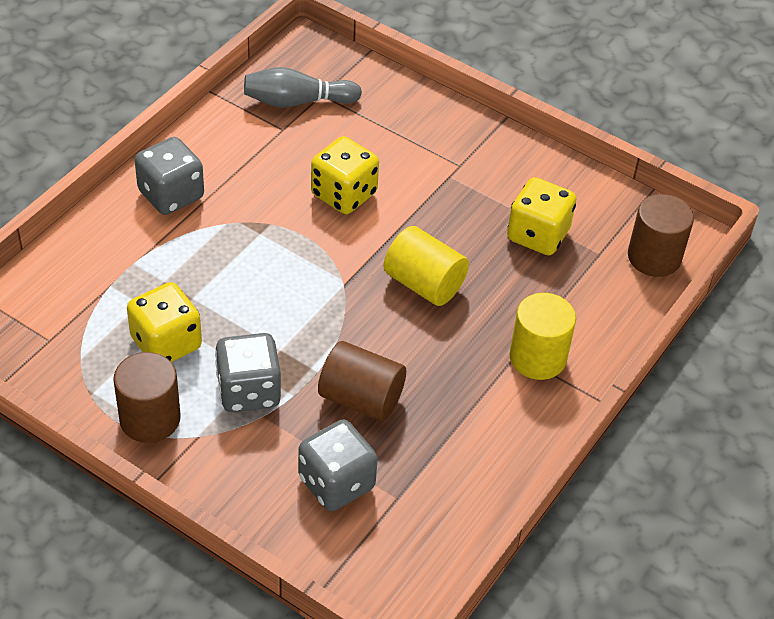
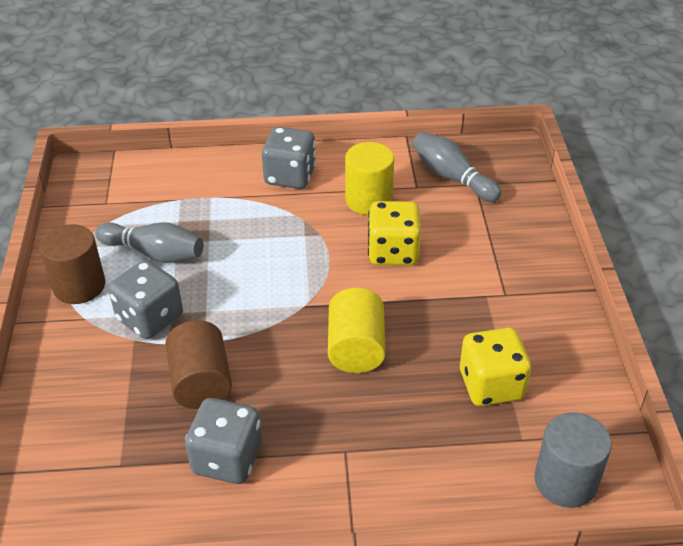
camera: 55 degrees right, 5 degrees down
(166, 343) = (154, 253): yellow dice -> grey bowling pin
(336, 483) = (104, 418): grey dice -> grey dice (227, 459)
(537, 358) = (355, 467): yellow cylinder -> yellow cylinder (368, 200)
(654, 257) = (565, 481): brown cylinder -> grey cylinder

